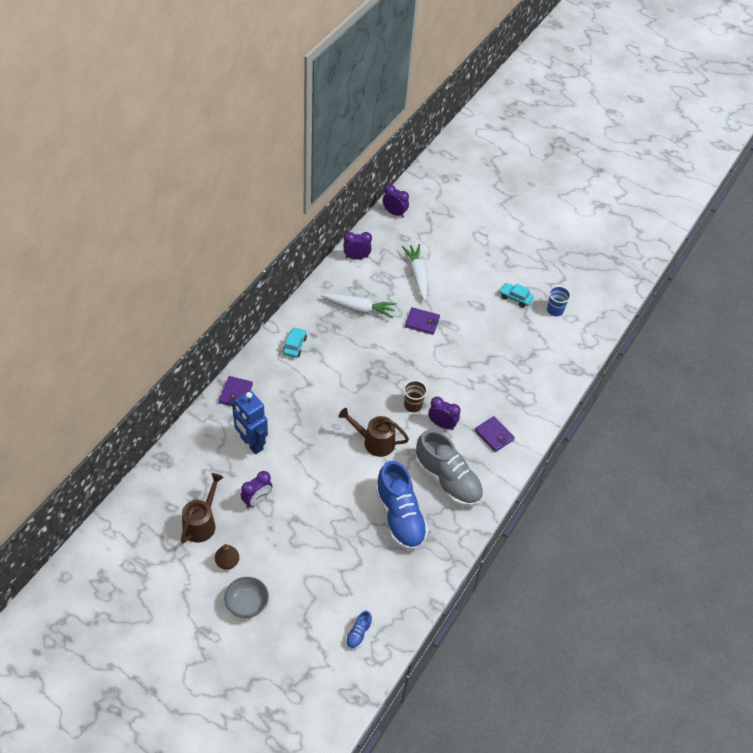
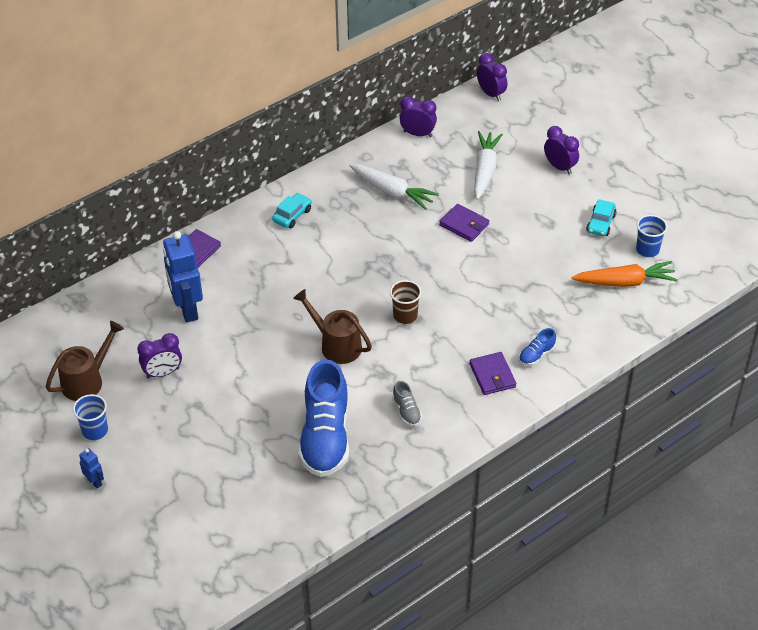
camera: 25 degrees right, 5 degrees down
(227, 562) = (95, 430): brown pear -> blue cup
(247, 603) = (95, 482): grey bowl -> blue robot
(358, 634) = (209, 553): blue shoe -> blue shoe (536, 355)
(442, 424) = (431, 346): purple clock -> purple clock (559, 167)
(448, 480) = (406, 411): grey shoe -> grey shoe, size x0.42
(515, 298) = (601, 223): turquoise car -> turquoise car turned 120 degrees counterclockwise
(551, 339) = (625, 282): none -> orange carrot

